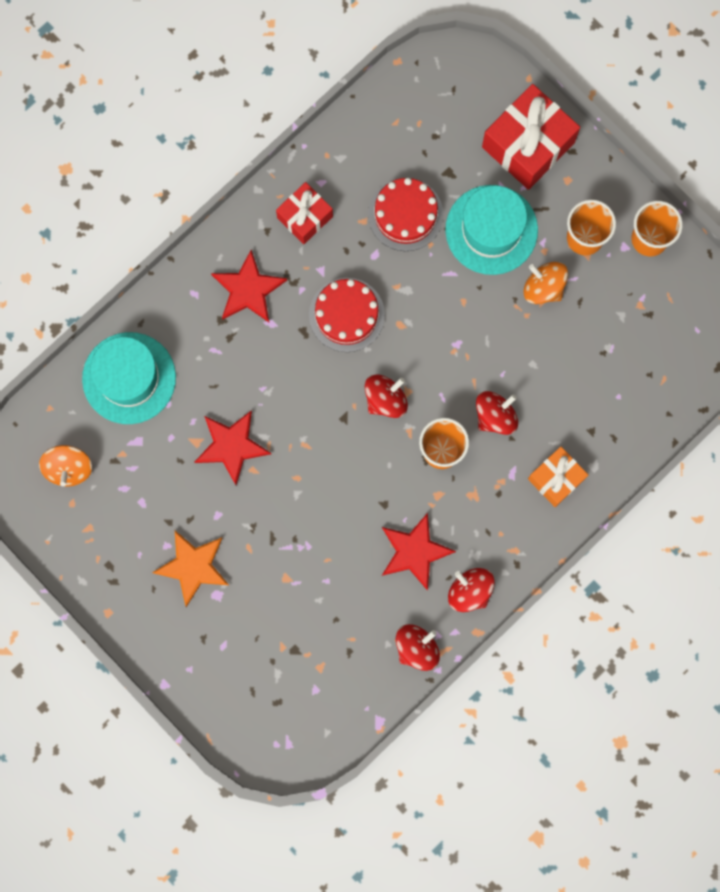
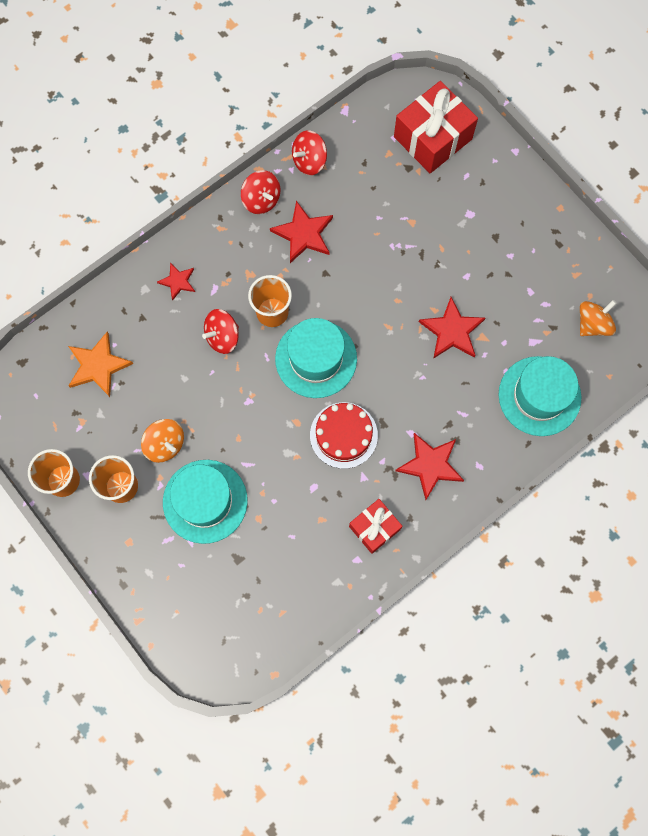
camera: 175 degrees left, 5 degrees down
(68, 468) = (593, 324): orange spinning top -> orange spinning top turned 45 degrees clockwise
(193, 566) = (488, 237): orange star -> orange star (98, 366)
(385, 399) = (316, 358): red spinning top -> turquoise hat
(405, 214) = (282, 522): red cake -> none
(528, 145) = (160, 579): red gift -> red gift (432, 138)
(556, 479) = (178, 281): orange gift -> red star

